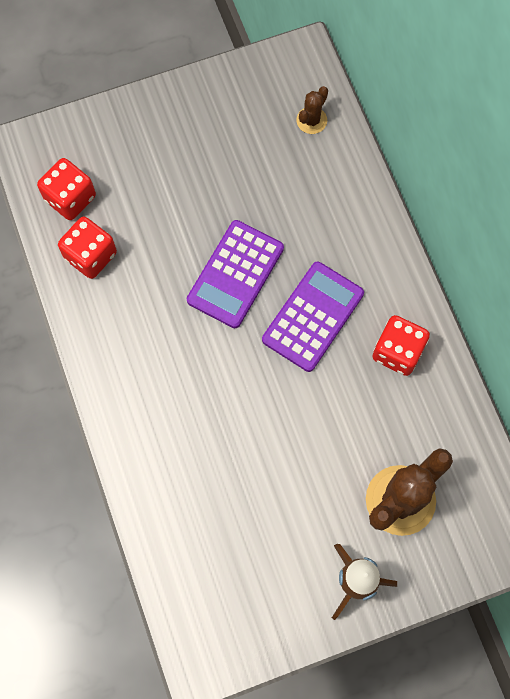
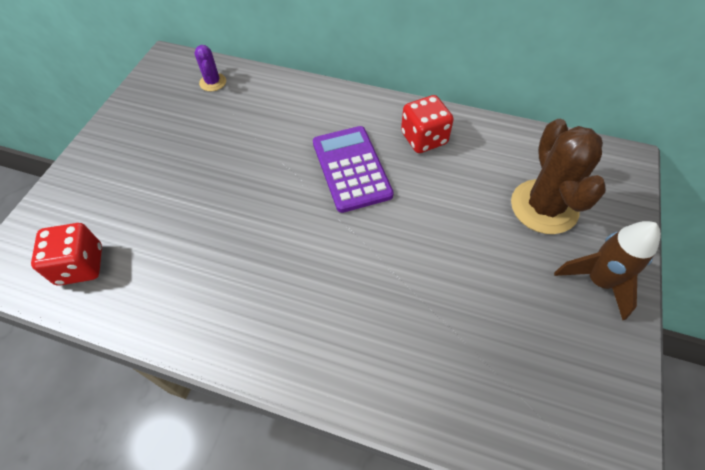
camera: 50 degrees left, 15 degrees down
(90, 256) = (143, 285): red dice -> none
(235, 274) = (270, 194): purple calculator -> none
(311, 120) = (213, 82): brown cactus -> purple cactus

